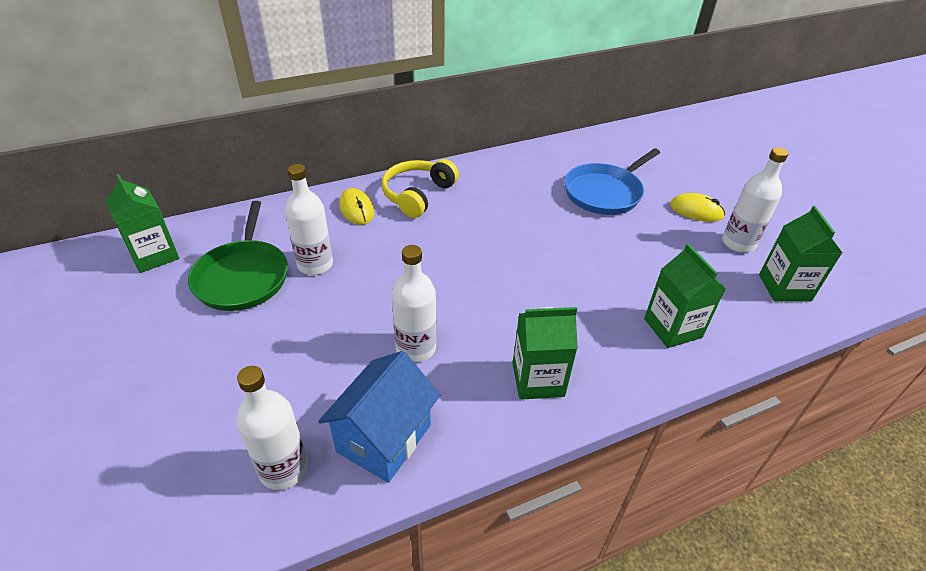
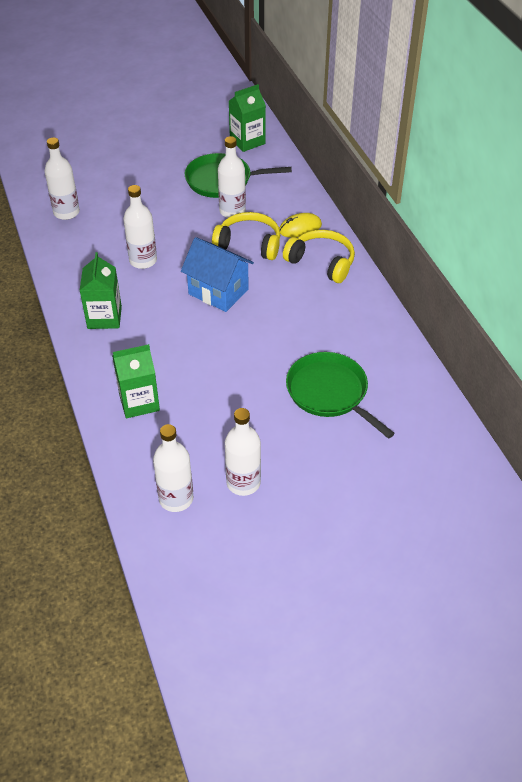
camera: 95 degrees right, 5 degrees up
(384, 248) = (249, 244): none -> yellow headphones
(384, 438) = (76, 248): blue house -> blue house (218, 292)
(605, 192) = (330, 393): blue pan -> green pan
(696, 211) = (298, 462): yellow mouse -> none
(784, 287) = (176, 499): green carton -> white bottle

